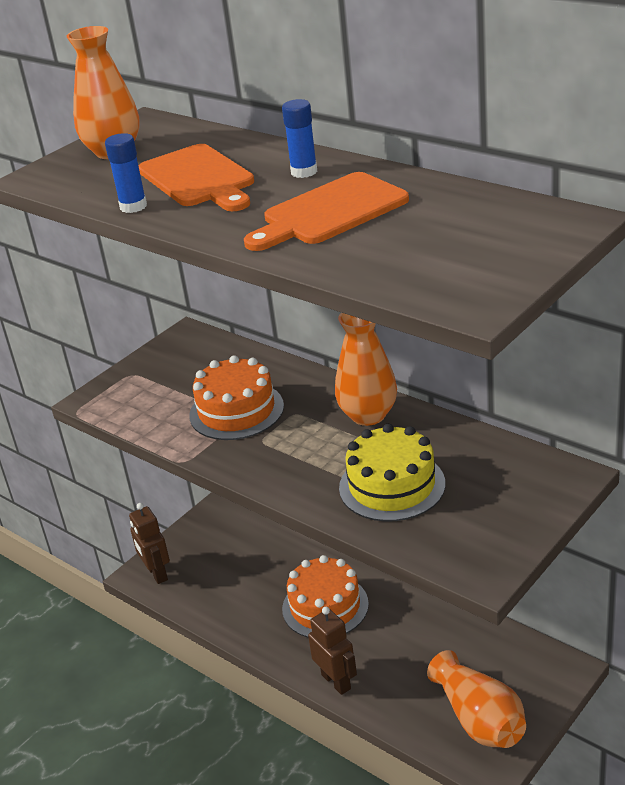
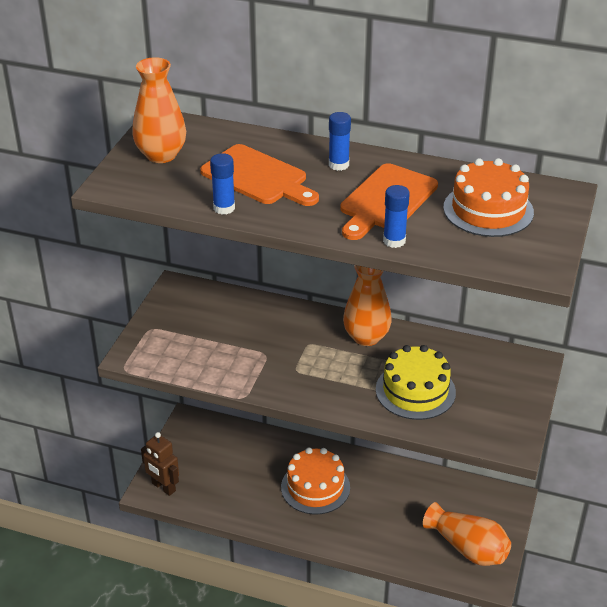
camera: 25 degrees left, 5 degrees up
(236, 411) = (260, 348): orange cake -> orange cake (488, 210)
(302, 256) = (394, 241): none -> blue glue stick
(336, 681) = (352, 543): brown robot -> none

